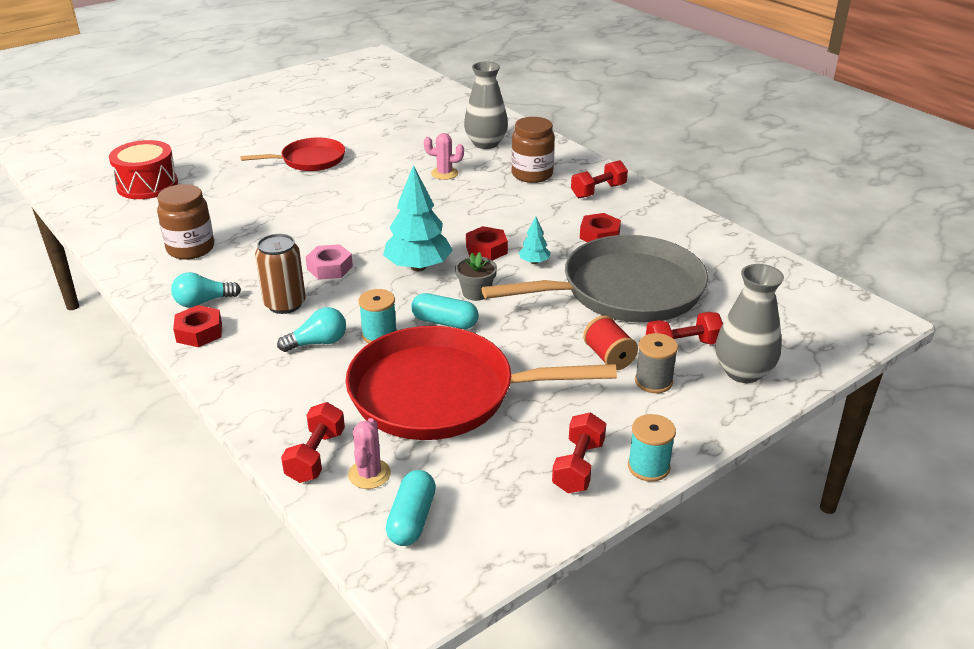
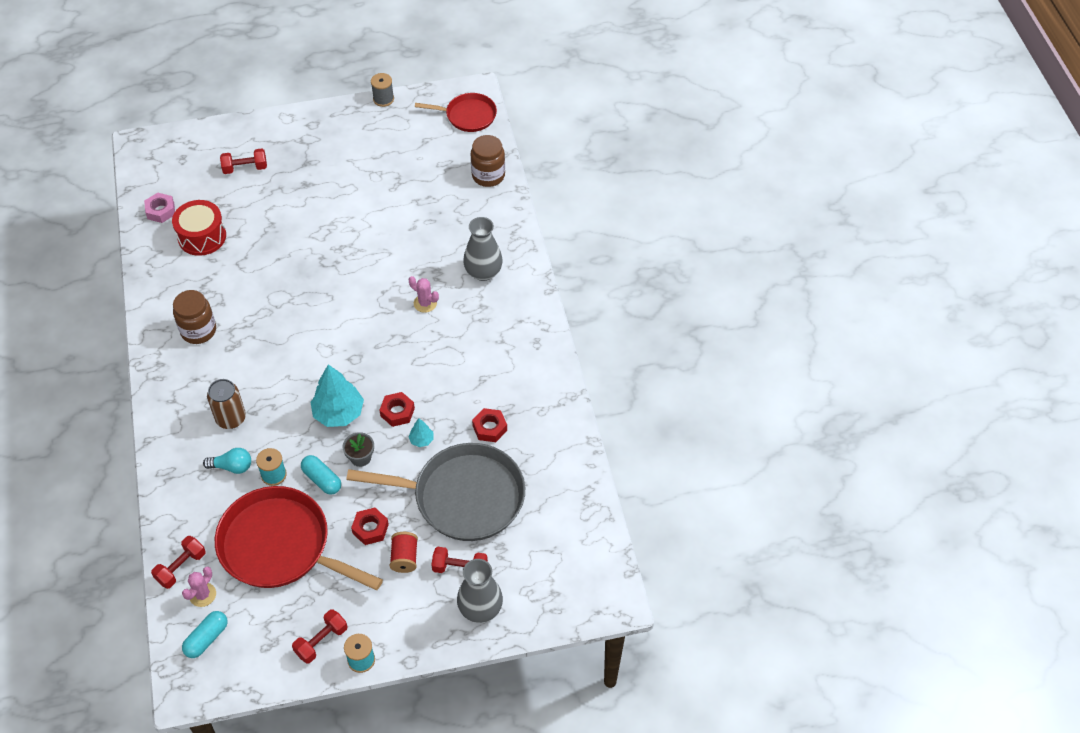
camera: 25 degrees right, 20 degrees up
(199, 332) = (166, 426): red nut -> red nut (370, 529)
(203, 302) = (181, 395): turquoise light bulb -> none
(309, 160) = (333, 246): red pan -> red pan (468, 116)
(330, 268) = (279, 390): pink nut -> pink nut (161, 211)
(532, 174) = (491, 330): brown jar -> brown jar (488, 175)
(598, 191) = (528, 372): red dumbbell -> red dumbbell (245, 168)
(653, 381) = (416, 592): grey spool -> grey spool (383, 99)

